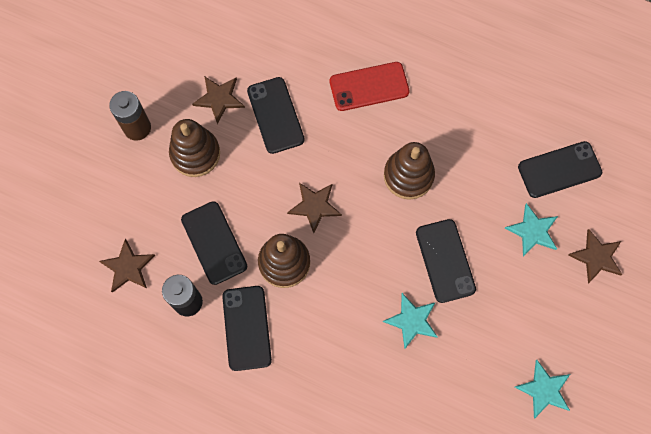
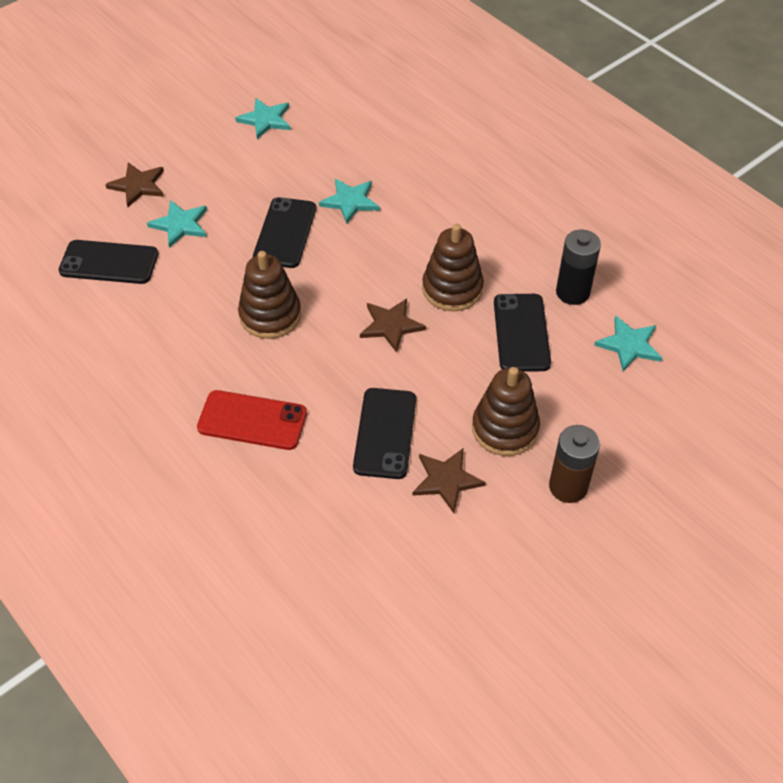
camera: 155 degrees left, 20 degrees down
(128, 267) = (629, 345): brown star -> turquoise star
(247, 328) = (519, 251): black phone -> none

